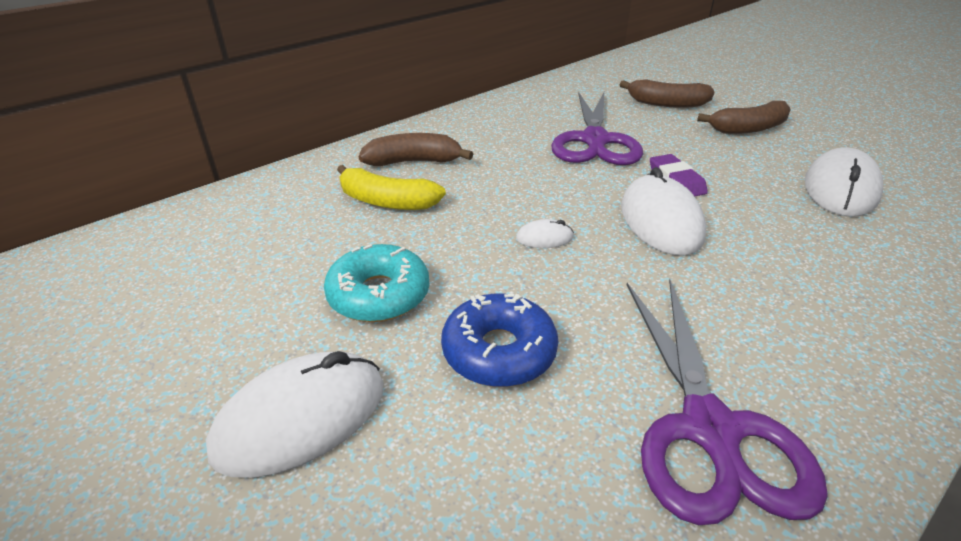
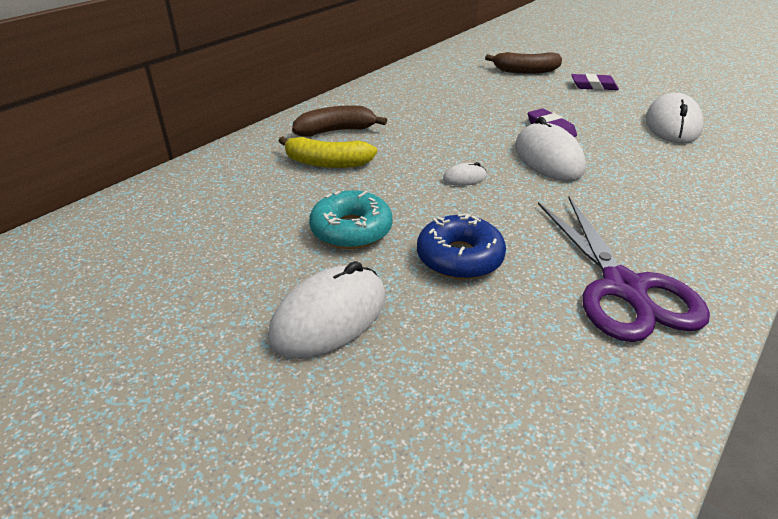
camera: 10 degrees left, 0 degrees up
(595, 141) = (478, 104): purple scissors -> none
(748, 129) = (593, 86): brown banana -> purple eraser

